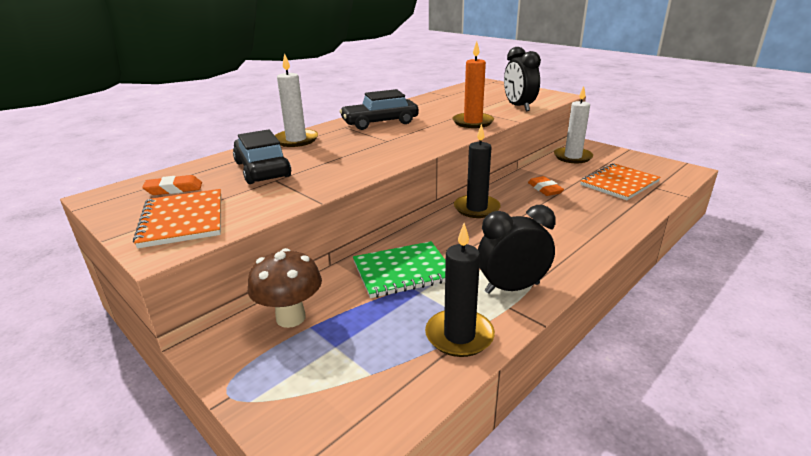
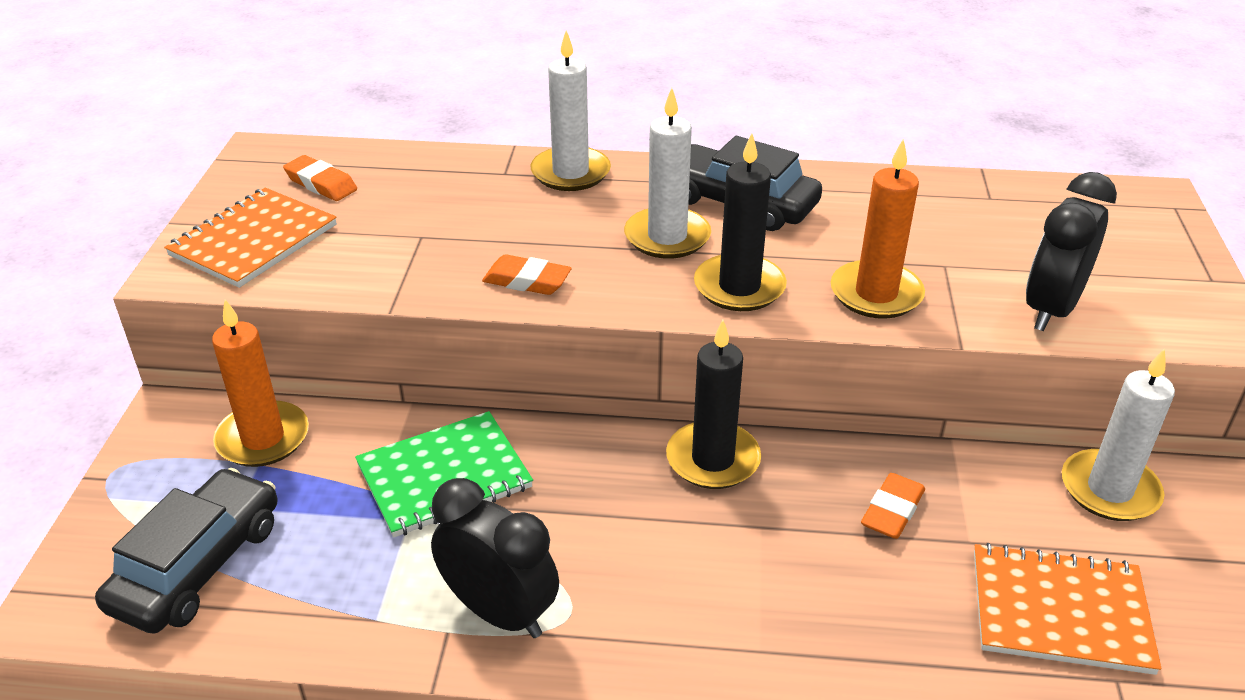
camera: 50 degrees right, 10 degrees up
(262, 169) = (441, 207): black car -> black car (198, 565)
(291, 318) = (263, 438): brown mushroom -> orange candle
(357, 169) = (527, 281): none -> orange eraser
(378, 138) = (667, 237): none -> white candle
(403, 271) = (444, 476): green notebook -> green notebook turned 60 degrees counterclockwise
(459, 335) = (338, 609): black candle -> black candle (739, 287)

